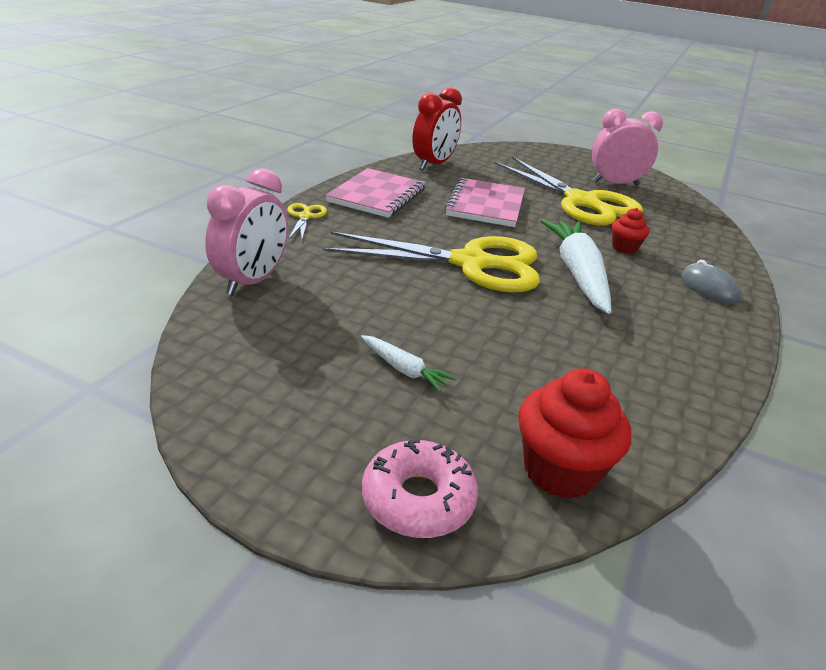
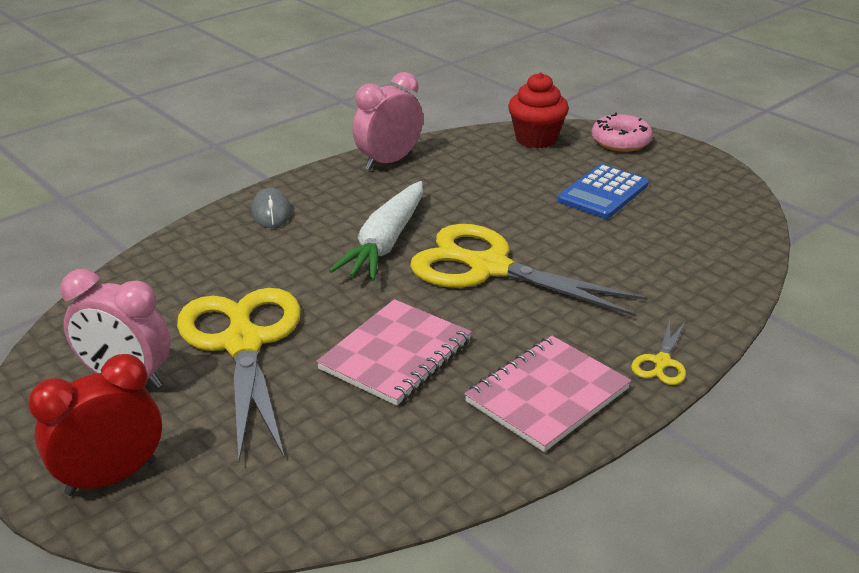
camera: 155 degrees left, 0 degrees up
(252, 281) = (721, 277): pink clock -> pink clock (388, 161)
(404, 369) = (603, 193): white carrot -> blue calculator
(434, 164) = (402, 476): red clock -> red clock (111, 477)
(624, 248) = (291, 264): red cupcake -> none

